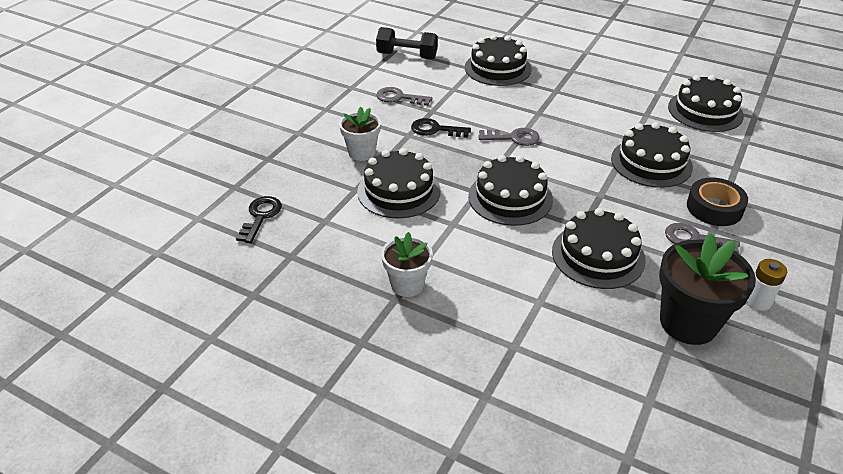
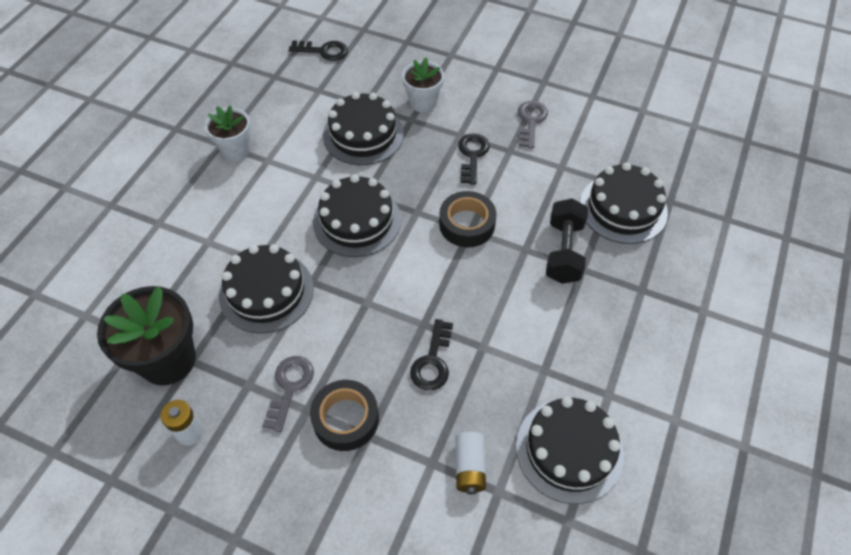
camera: 85 degrees right, 15 degrees up
(407, 56) = (627, 121): black dumbbell -> black dumbbell (564, 252)
(514, 138) = (467, 224): grey key -> black tape
(651, 163) = (432, 361): black cake -> black key
(732, 151) = (469, 467): none -> white battery

